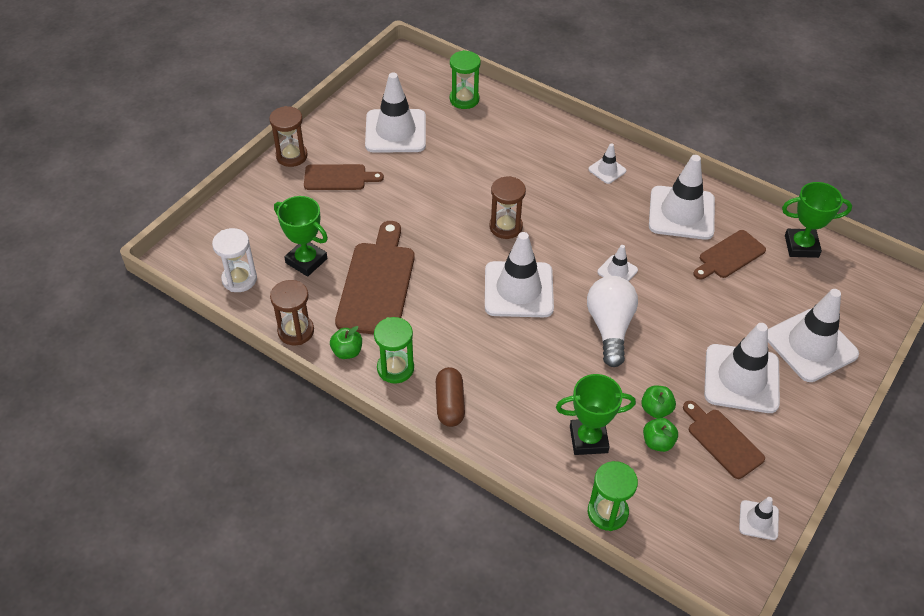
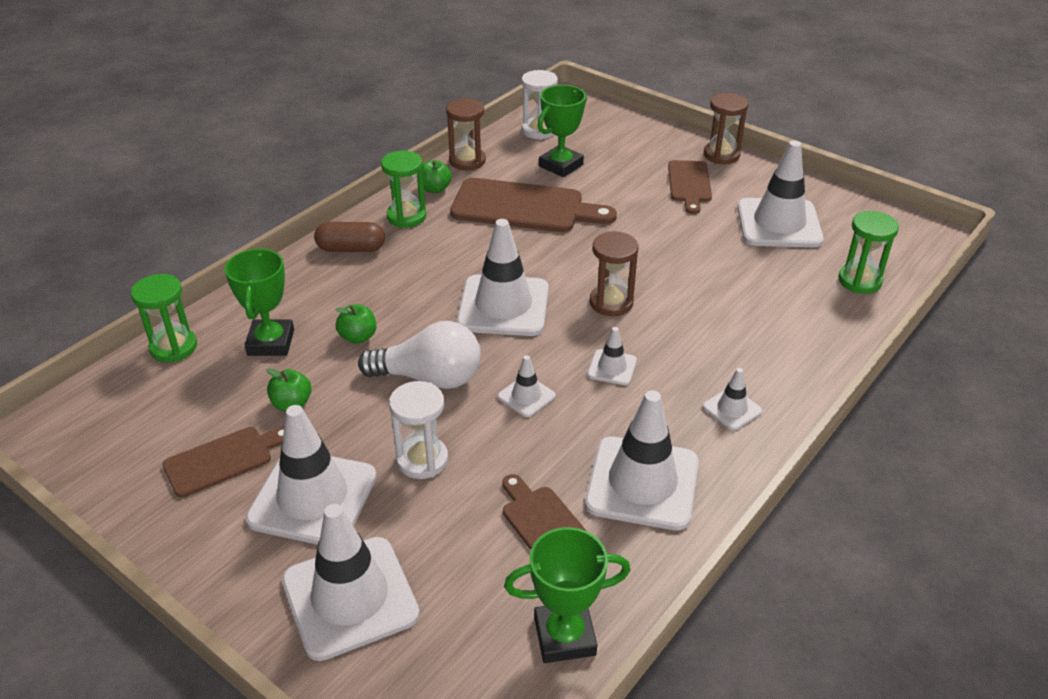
camera: 95 degrees right, 10 degrees down
(658, 442) = (245, 399): green apple -> green apple (358, 337)
(691, 323) = (422, 460): none -> white hourglass
(758, 520) = (100, 474): white traffic cone -> white traffic cone (612, 367)
(801, 246) = (564, 636): green trophy -> green trophy turned 75 degrees clockwise

